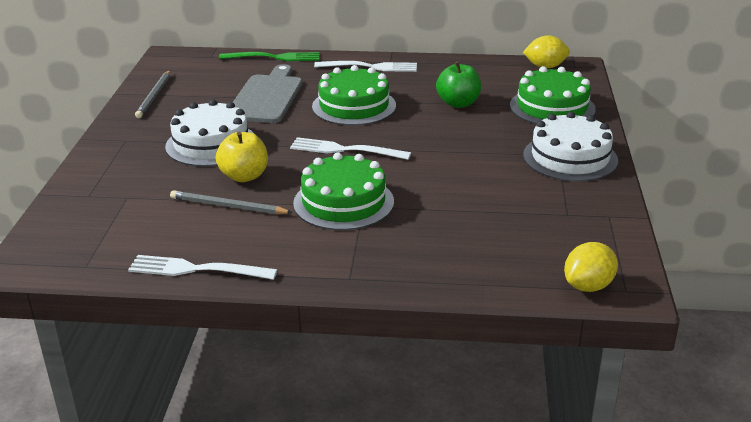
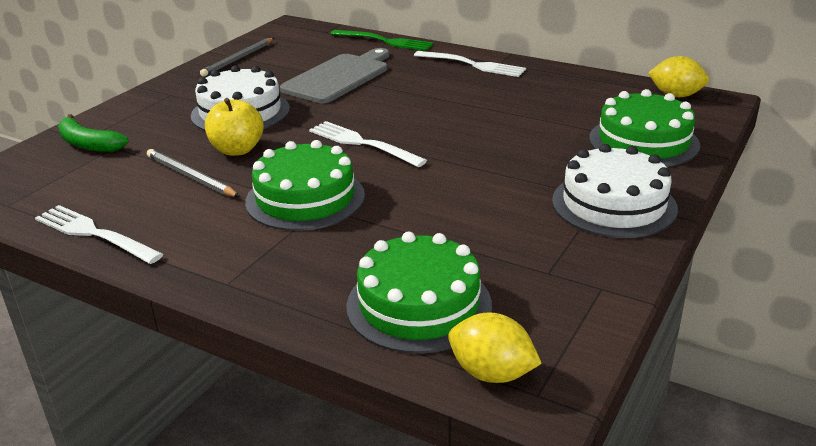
camera: 25 degrees right, 0 degrees up
(98, 199) = (88, 144): none -> green banana
(354, 106) = (416, 101): green cake -> green cake (419, 305)
(458, 103) = (533, 118): green apple -> none
(588, 286) = (491, 373): yellow lemon -> yellow lemon turned 45 degrees clockwise

